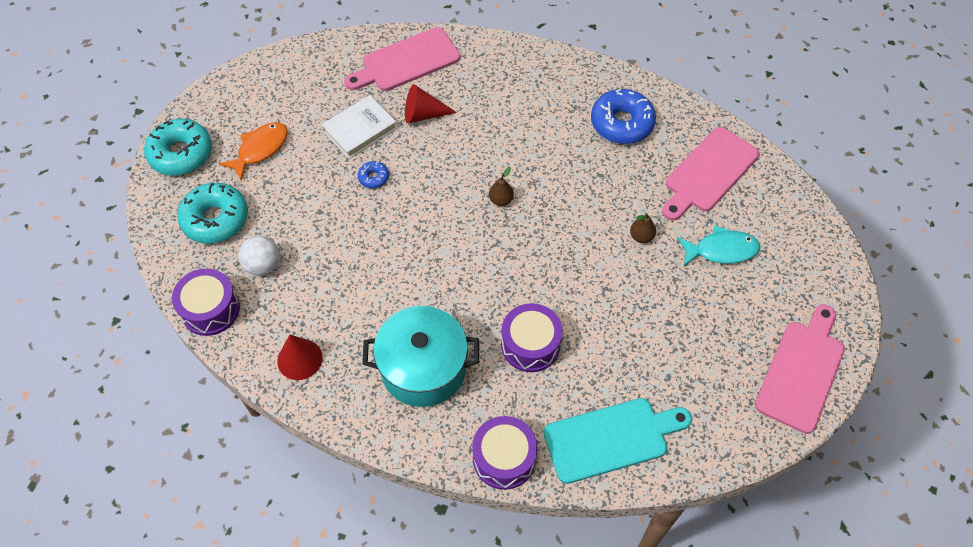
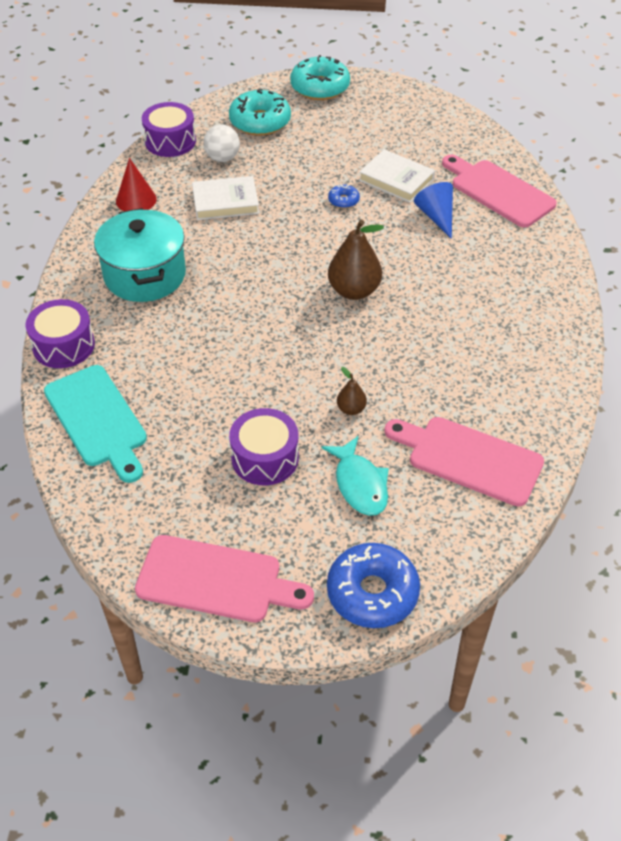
camera: 75 degrees right, 10 degrees down
(260, 149) = (344, 127): orange fish -> none
(336, 276) = (225, 202): none -> white book
(423, 114) = (436, 216): red cone -> blue cone
(501, 200) = (354, 291): brown pear -> brown pear, size x1.98
(530, 345) = (189, 342): purple drum -> purple drum (265, 458)
(621, 123) = (504, 369): blue donut -> blue donut (372, 592)

